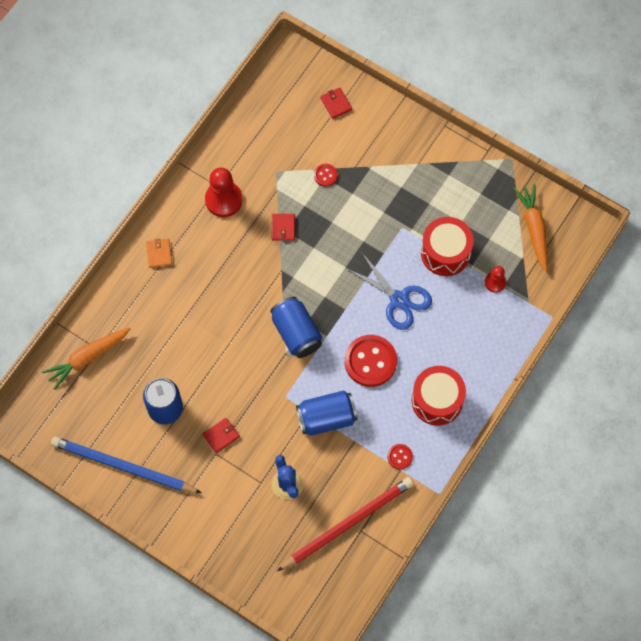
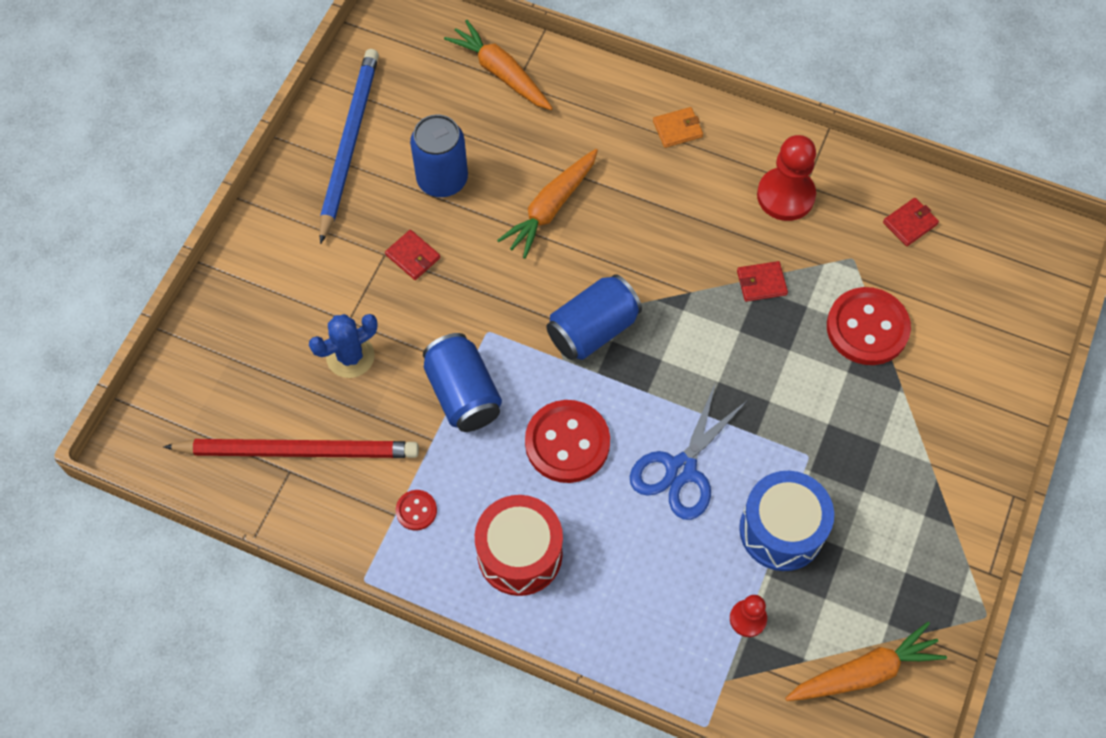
camera: 80 degrees right, 5 degrees down
(202, 343) = (551, 208): none -> orange carrot
(325, 175) = (867, 328): red button -> red button, size x2.11
(336, 104) = (997, 323): red wallet -> red wallet (910, 223)
(348, 524) = (298, 451): red pencil -> red pencil turned 45 degrees counterclockwise
(445, 253) = (781, 530): red drum -> blue drum

